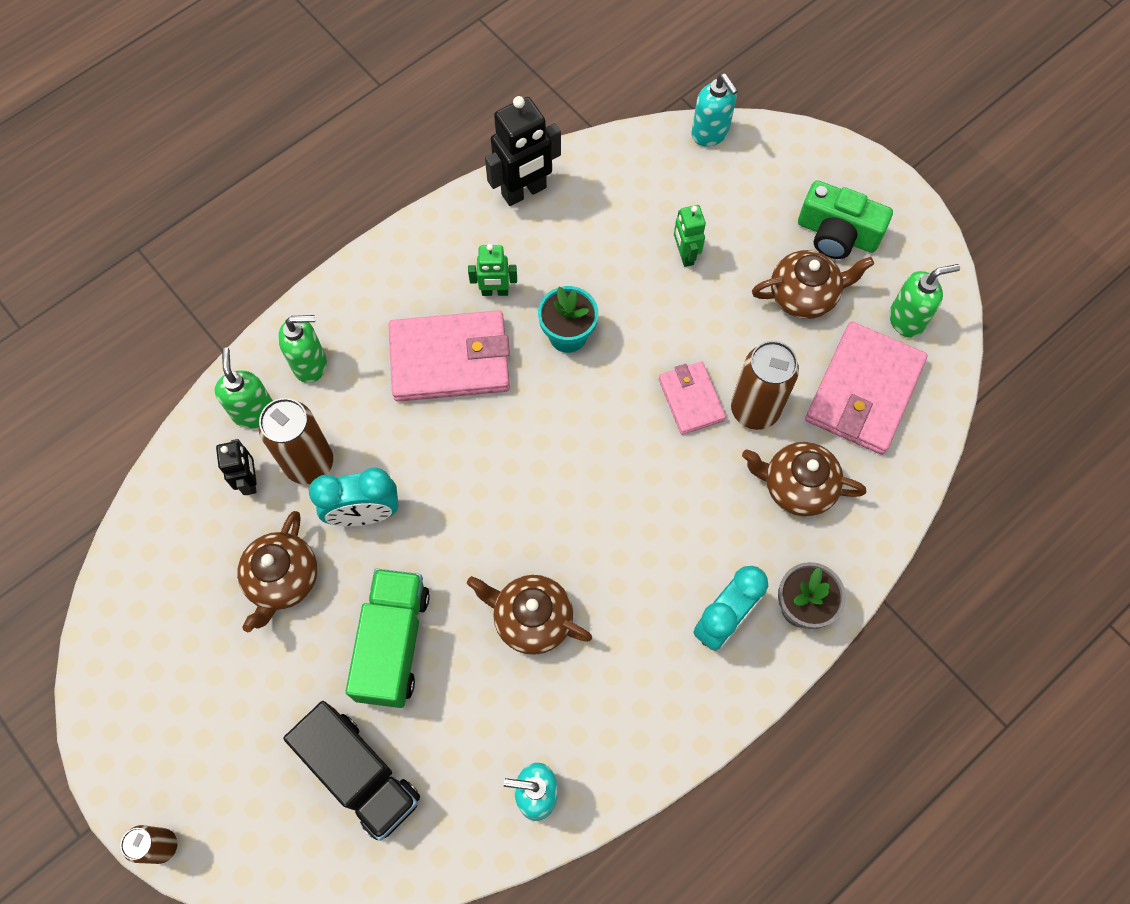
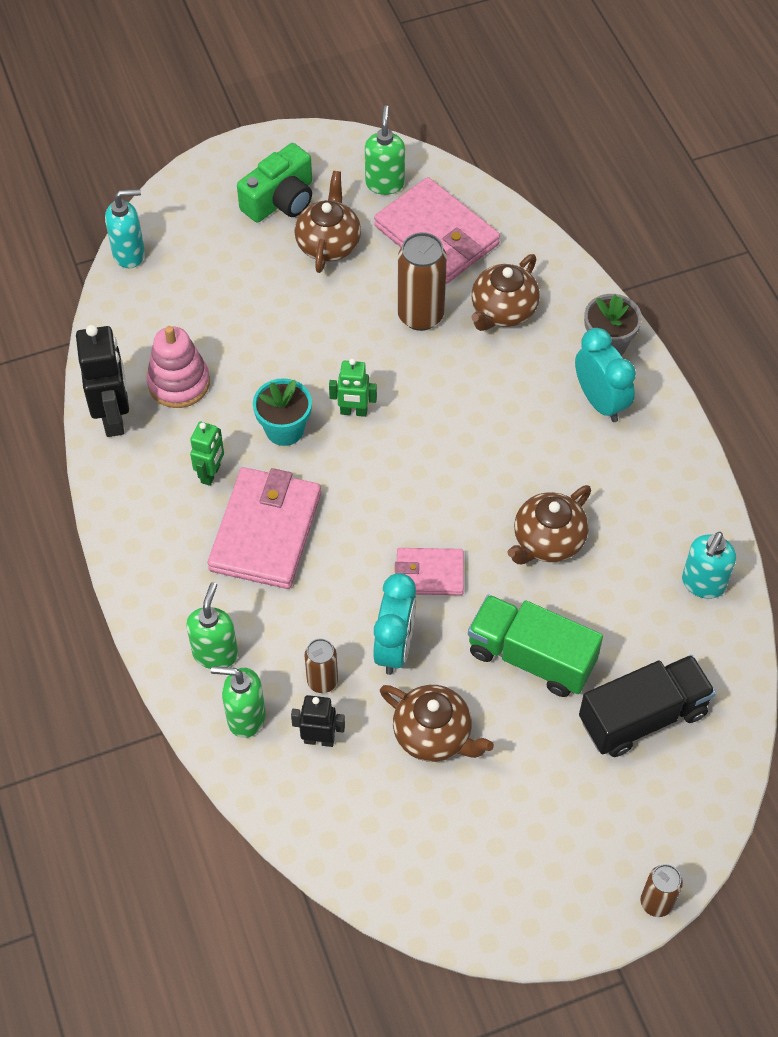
camera: 70 degrees left, 10 degrees down
(309, 463) = (322, 681): brown can -> brown can, size x0.59
(583, 228) = (179, 383): none -> pink stacking toy
(684, 255) = (246, 315): green robot -> green robot (353, 412)
(691, 399) = (391, 357): pink wallet -> pink wallet (429, 574)

